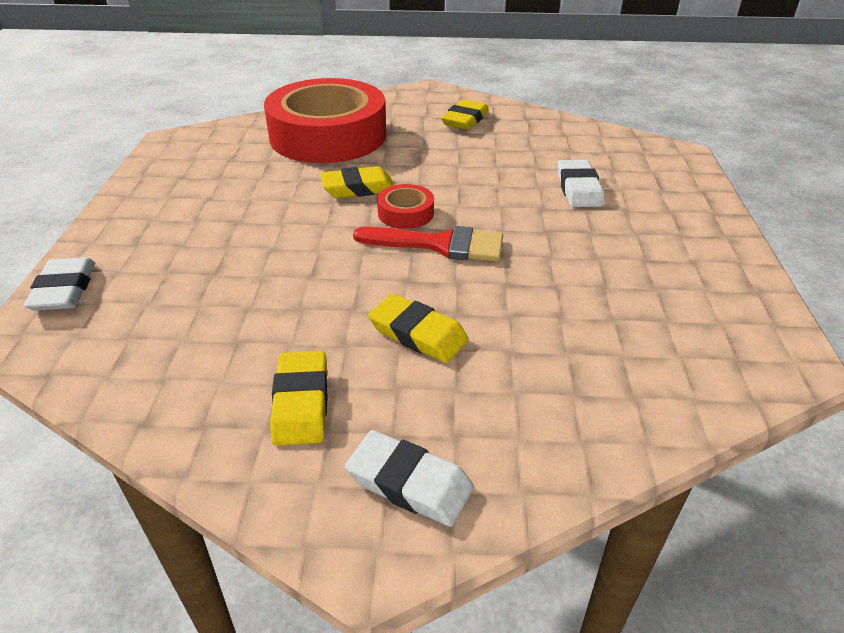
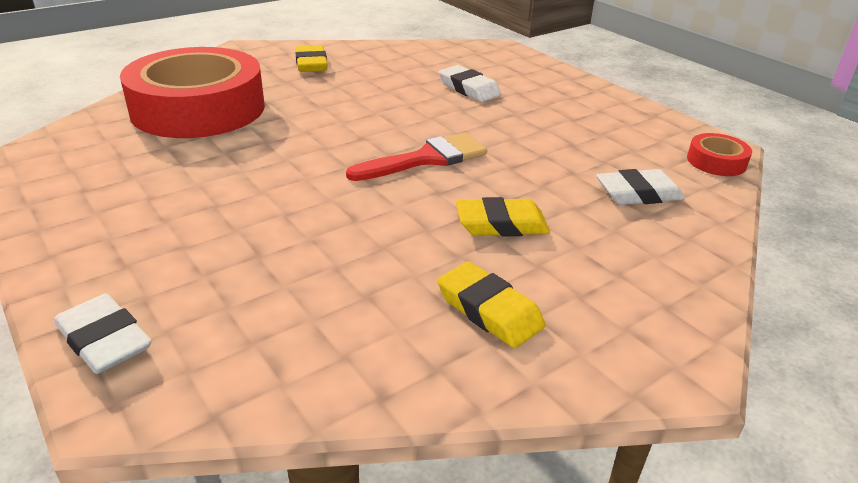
camera: 40 degrees left, 5 degrees down
(358, 188) = (294, 141): yellow eraser -> none
(405, 213) = (365, 146): red tape -> red tape (716, 162)
(409, 483) = (637, 318): white eraser -> white eraser (638, 194)

